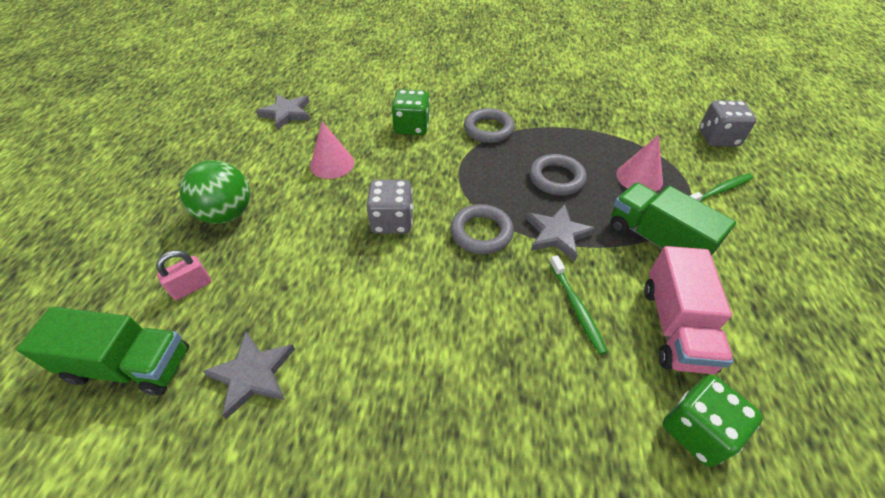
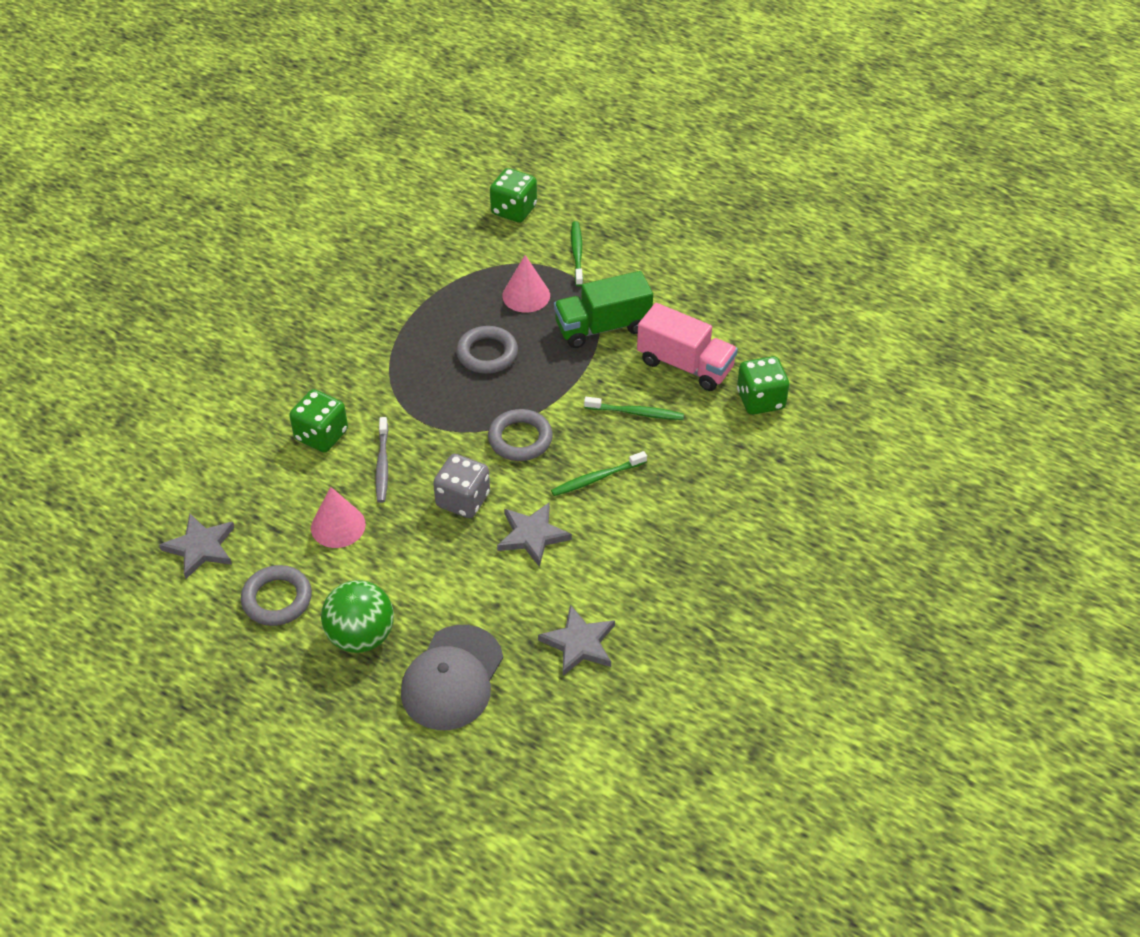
camera: 65 degrees left, 0 degrees up
(130, 365) = (520, 732): green truck -> none
(192, 287) = (452, 678): pink padlock -> grey cap
(402, 164) = (382, 465): none -> grey toothbrush
(471, 306) = (596, 478): none -> green toothbrush
(488, 129) = (374, 371): grey ring -> grey ring (277, 599)
(557, 234) = (555, 387): grey star -> grey star (532, 535)
(717, 138) = (514, 210): grey dice -> green dice

